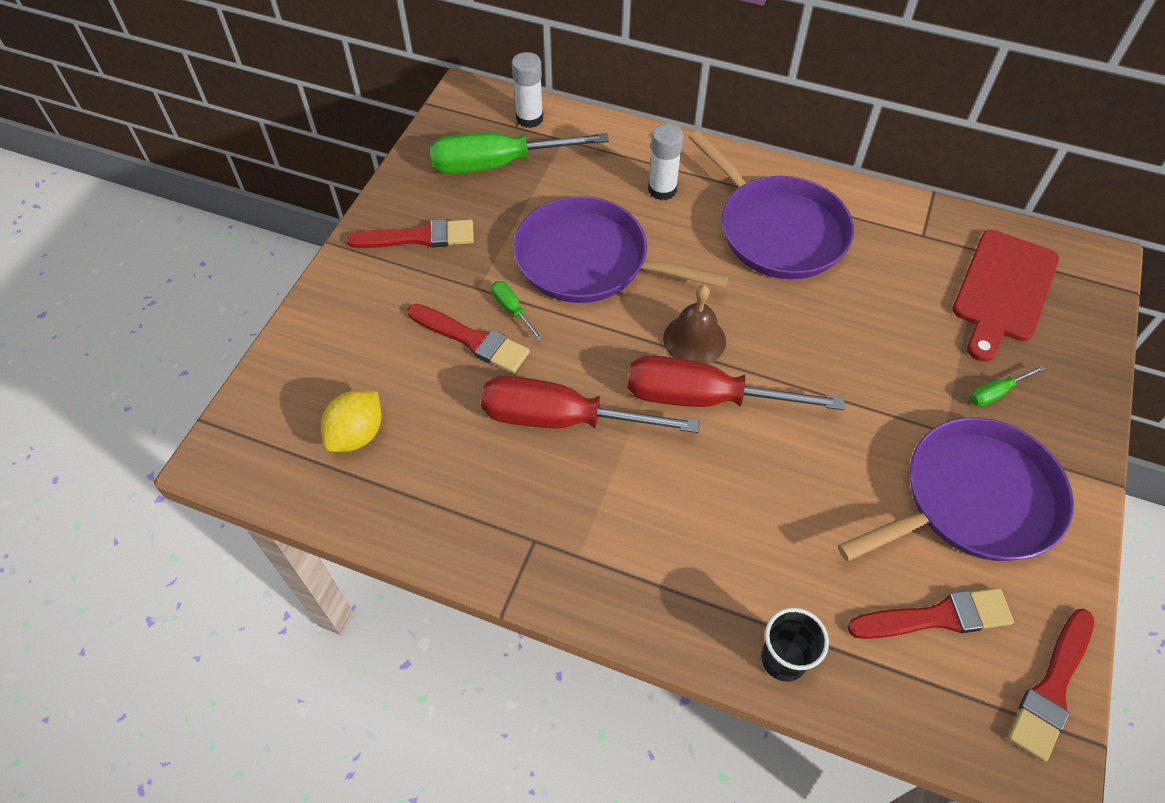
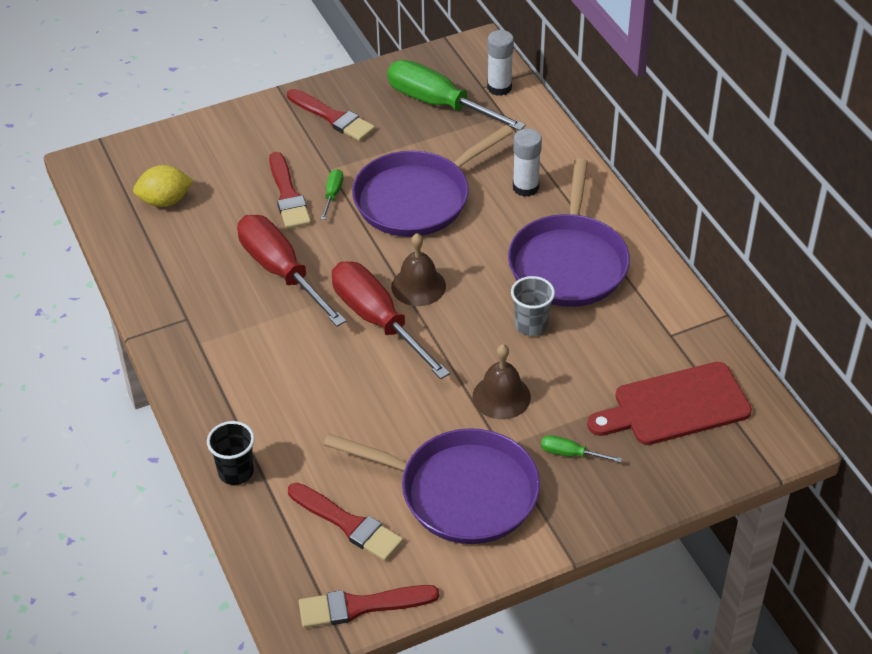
camera: 45 degrees right, 10 degrees down
(589, 260) = (417, 198): purple pan -> purple pan turned 105 degrees counterclockwise
(822, 305) = (531, 325): none -> grey cup
(885, 386) = (501, 396): none -> brown bell

